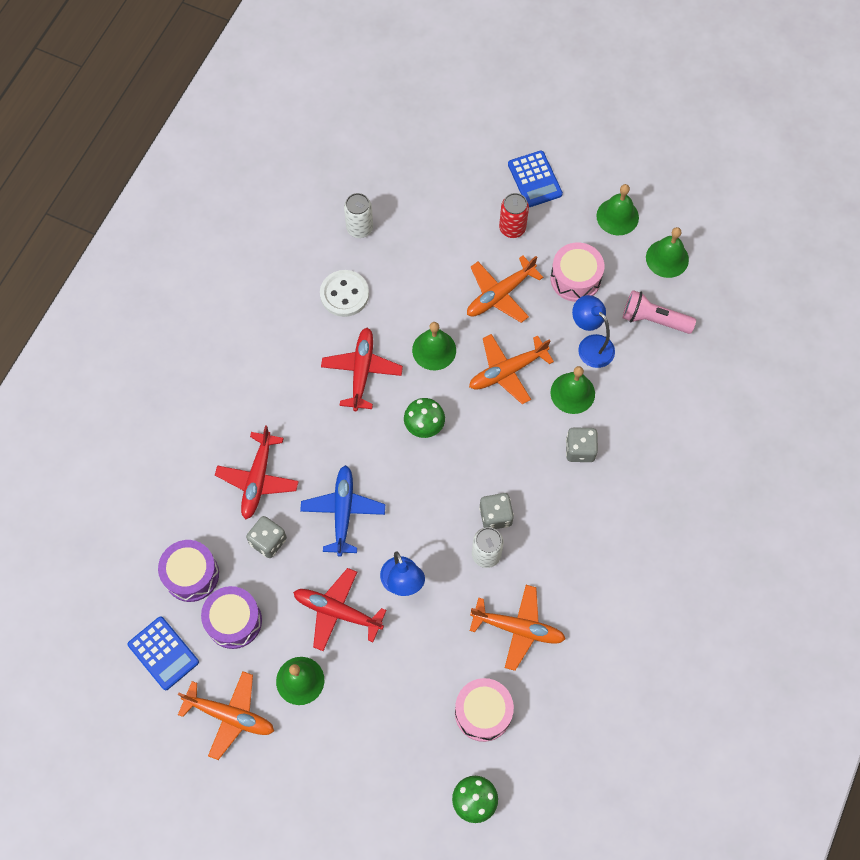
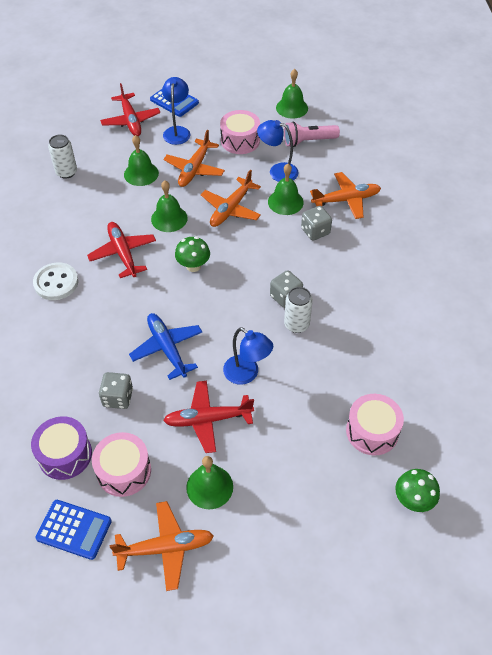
camera: 30 degrees left, 15 degrees down
(234, 621) = (124, 471): purple drum -> pink drum
(258, 479) = (82, 358): red plane -> red plane (131, 120)
(344, 294) = (79, 214): white button -> white button (56, 283)
(512, 228) = (177, 131): red can -> blue lamp
(517, 628) = (355, 360): orange plane -> orange plane (346, 200)
(617, 216) = (243, 99): green bell -> green bell (141, 173)

